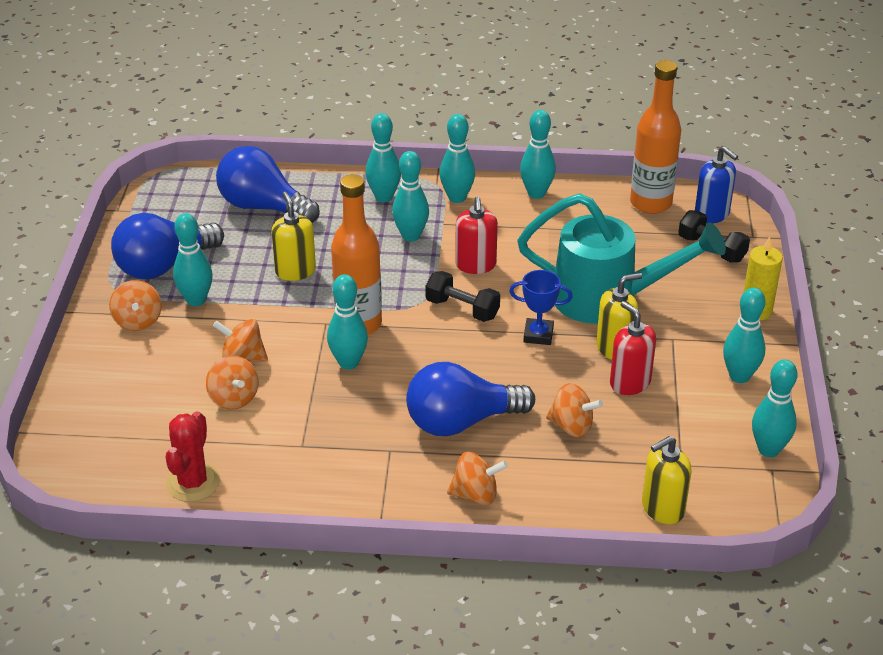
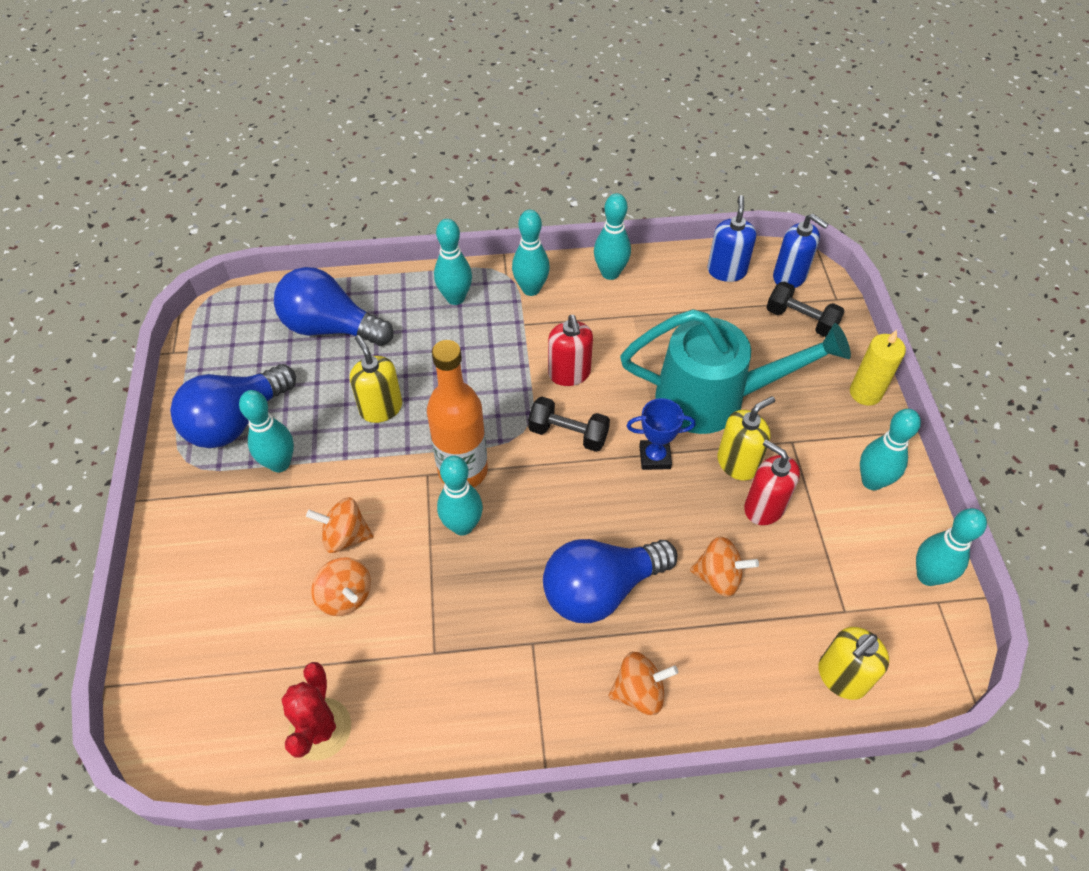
camera: 10 degrees left, 15 degrees up
(138, 321) = (219, 502): orange spinning top -> none
(411, 236) = (494, 345): turquoise bowling pin -> none
(650, 203) = (726, 271): orange bottle -> blue soap dispenser

